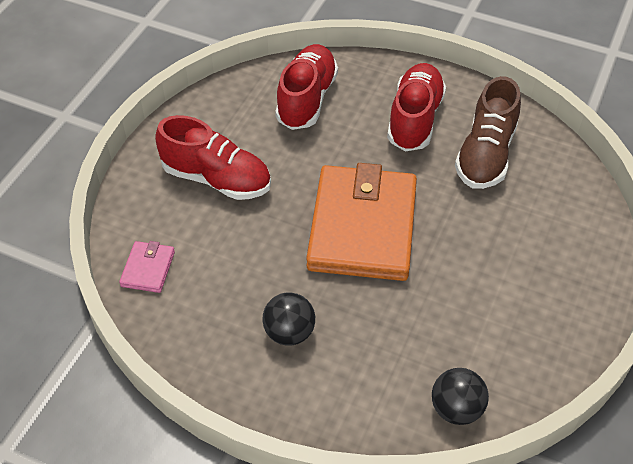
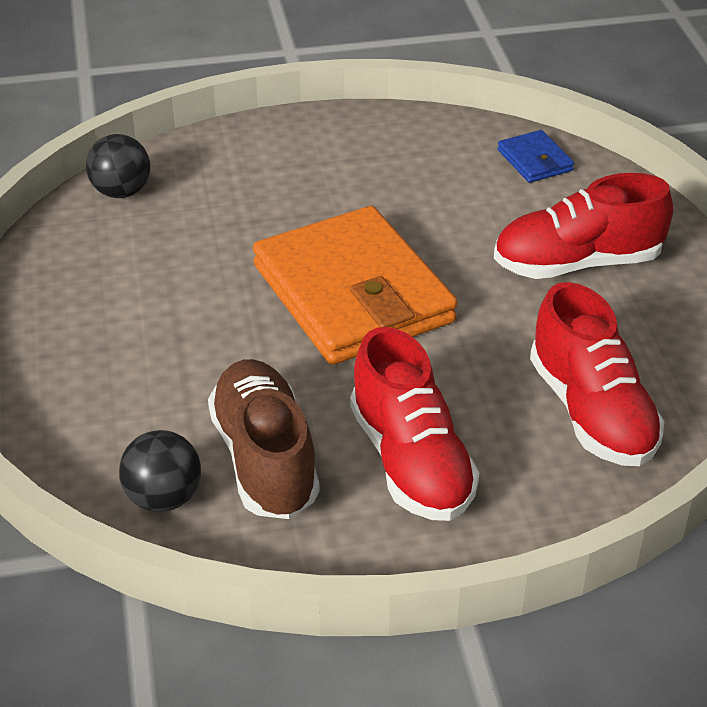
camera: 145 degrees right, 10 degrees down
(148, 269) = (535, 160): pink wallet -> blue wallet
(289, 332) = (337, 176): black ball -> black ball (163, 498)

